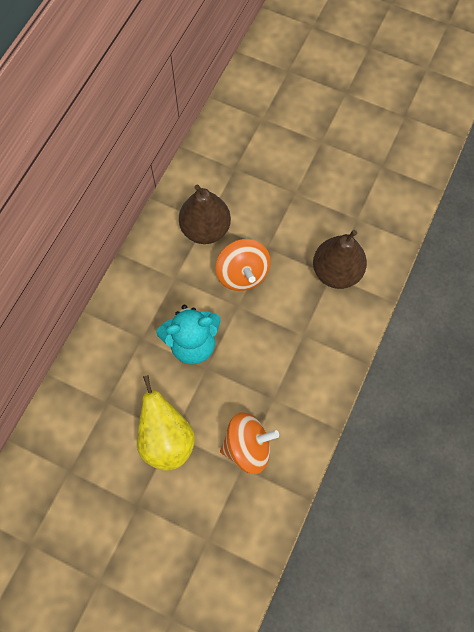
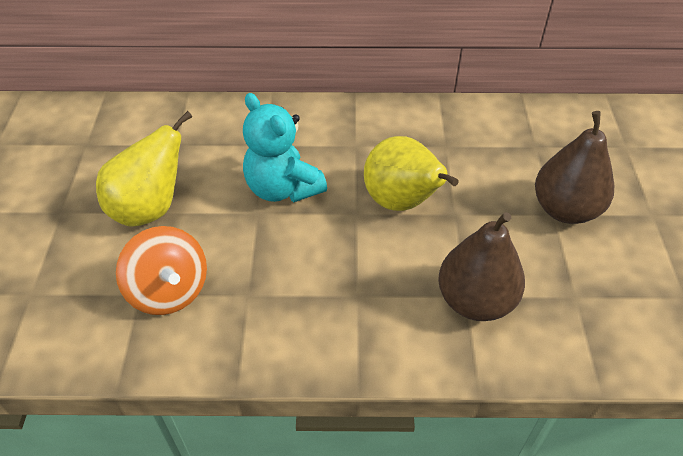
camera: 65 degrees right, 20 degrees down
(205, 229) = (435, 149): brown pear -> brown pear (565, 209)
(242, 274) = (402, 202): orange spinning top -> yellow pear

